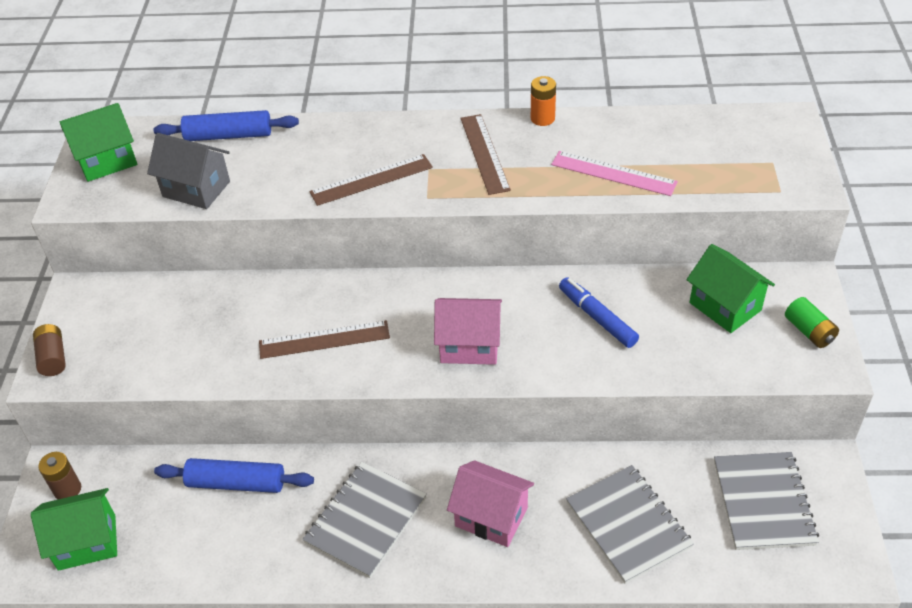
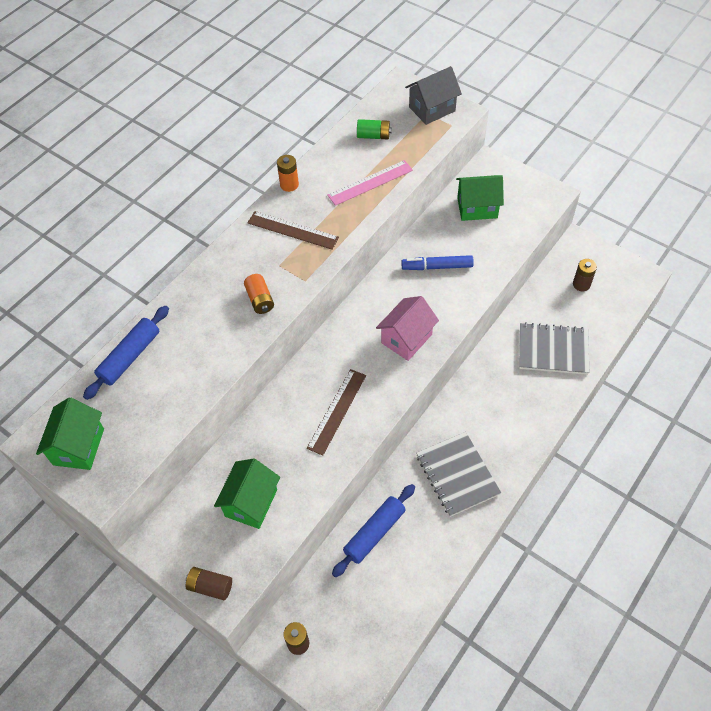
camera: 55 degrees left, 10 degrees up
(87, 542) = (354, 649): green house -> green house (251, 503)
(196, 189) = (169, 403): grey house -> grey house (432, 109)
(371, 180) = (260, 300): brown ruler -> orange battery
(491, 517) = (501, 410): pink house -> none
(763, 502) = (581, 284): grey notebook -> brown battery
(809, 331) = (522, 186): green battery -> green battery (373, 136)

